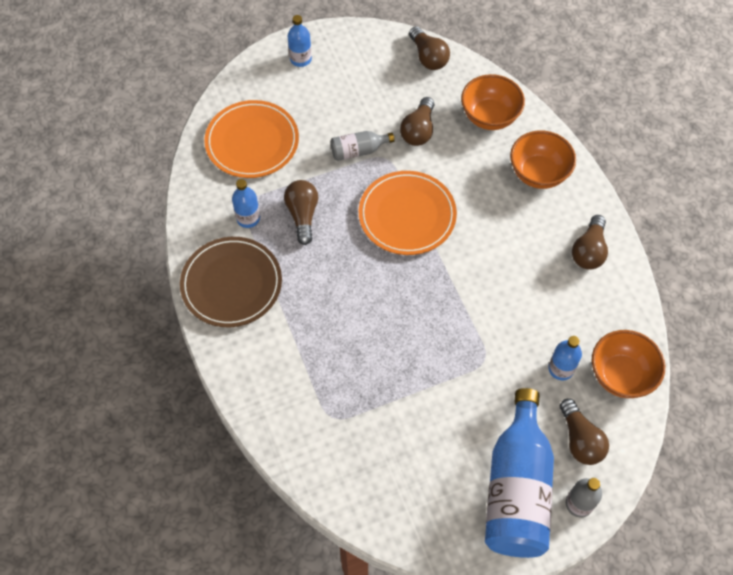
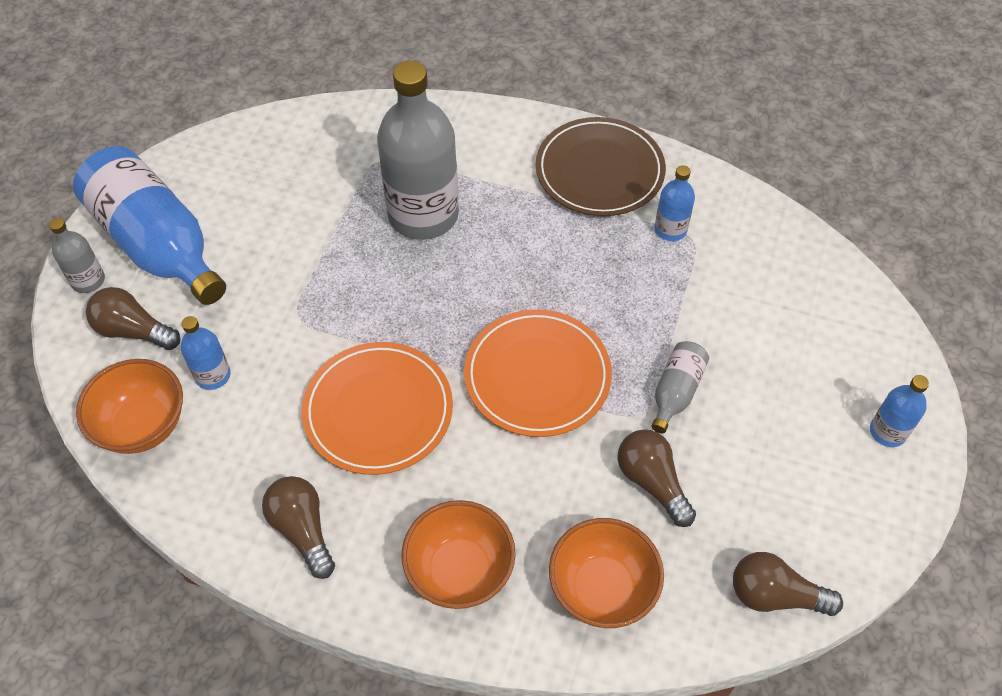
camera: 130 degrees right, 5 degrees down
(252, 142) = (780, 296): orange plate -> orange plate (378, 410)
(302, 215) = (630, 278): brown light bulb -> none
(353, 354) = (423, 215): none -> grey bottle

